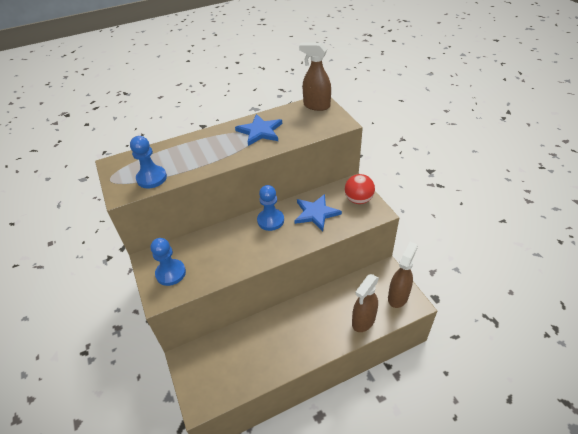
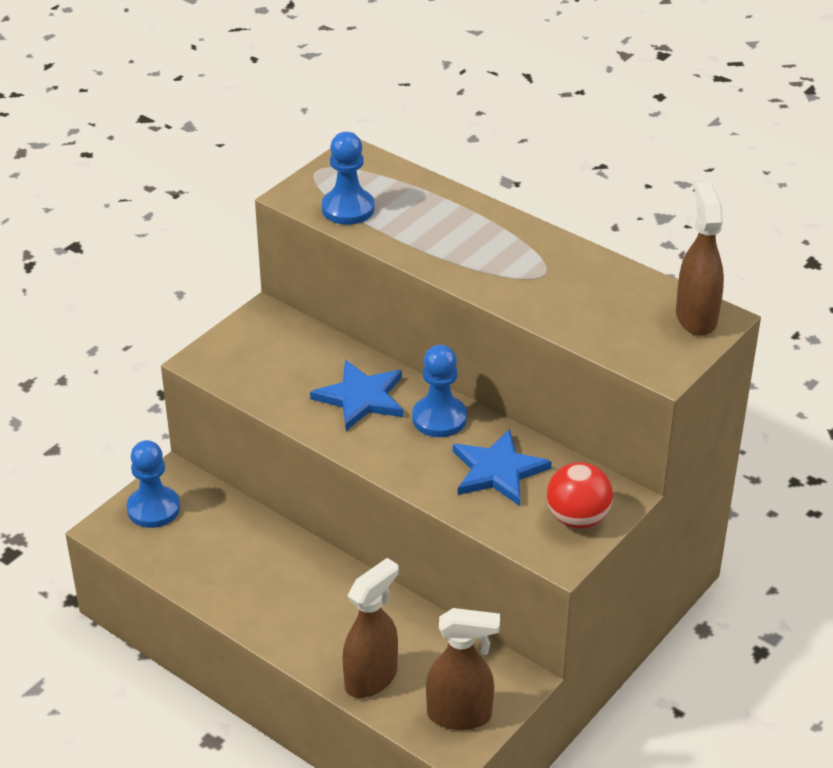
camera: 60 degrees right, 5 degrees down
(171, 273) = (252, 351): blue pawn -> blue pawn (153, 509)
(260, 131) = (555, 275): blue star -> blue star (361, 398)
(363, 321) = (371, 678): brown spray bottle -> brown spray bottle turned 120 degrees clockwise

